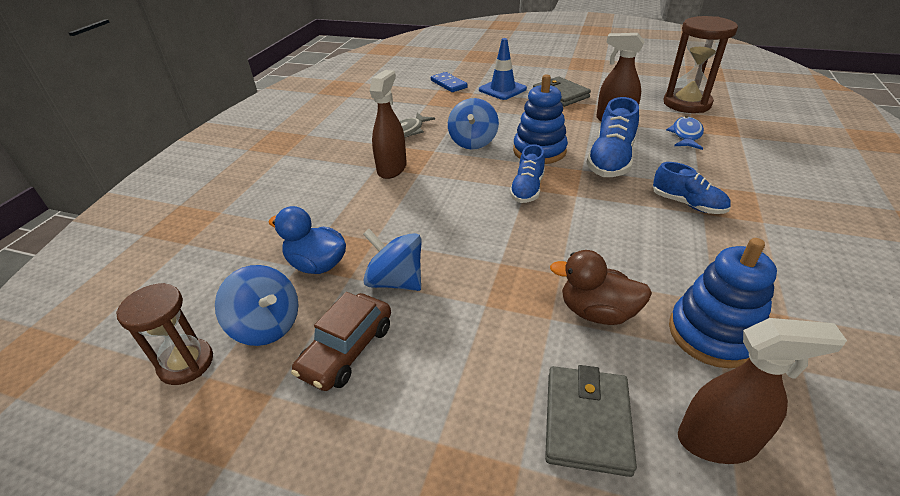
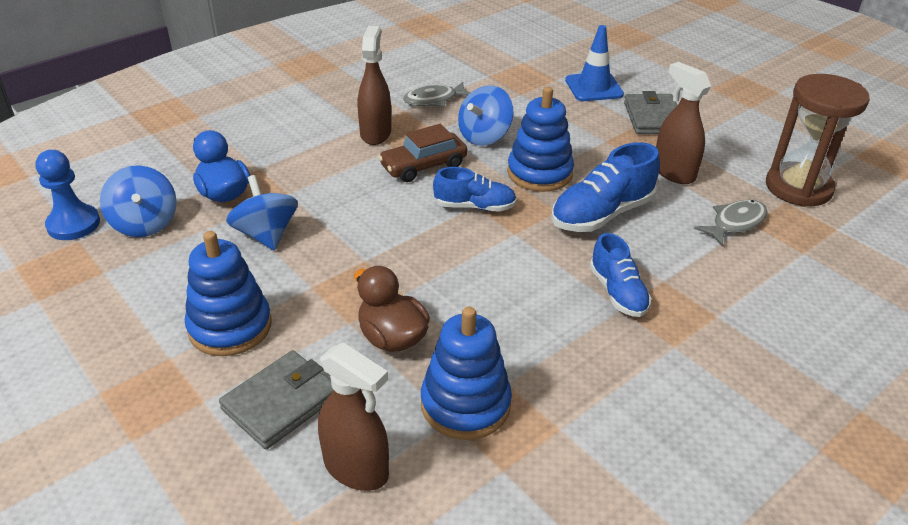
camera: 30 degrees right, 0 degrees up
(186, 363) = (73, 224): brown hourglass -> blue pawn
(347, 350) = (178, 268): brown car -> brown car (423, 166)
(392, 168) = (375, 133): brown spray bottle -> brown spray bottle turned 45 degrees counterclockwise
(448, 84) = (542, 59): blue domino -> none
(459, 378) = (230, 327): none -> blue stacking toy
(527, 189) = (475, 206): blue shoe -> blue shoe turned 135 degrees counterclockwise
(686, 135) = (735, 223): blue fish -> grey fish

